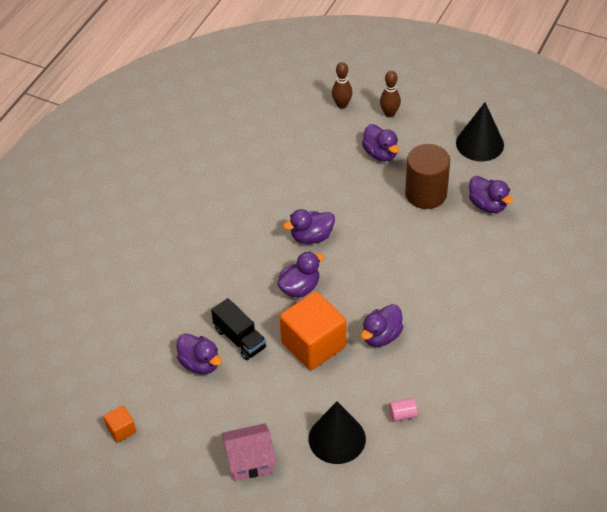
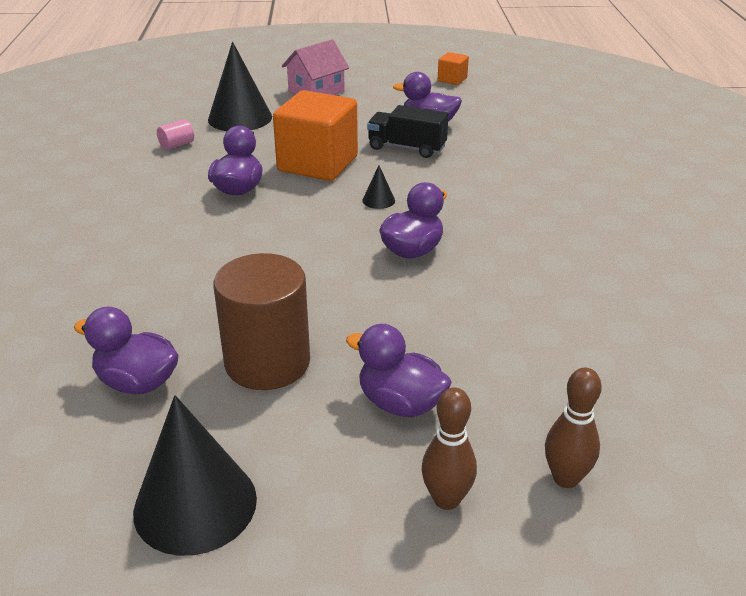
camera: 150 degrees right, 15 degrees down
(300, 288) = (378, 200): purple duck -> black cone

